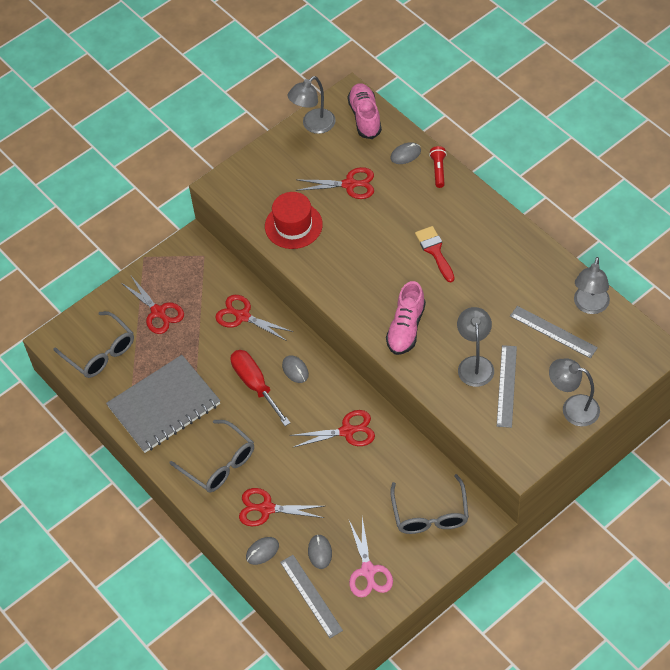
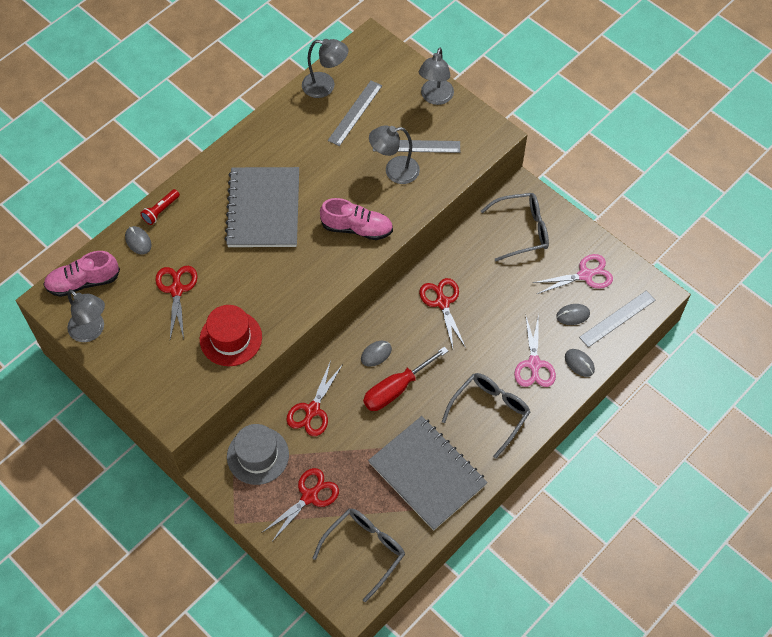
camera: 100 degrees left, 5 degrees up
(204, 274) = (258, 455): none -> grey hat
(266, 508) = (534, 364): red scissors -> pink scissors
(435, 251) = (264, 209): red brush -> grey notebook
(438, 170) = (160, 211): red flashlight -> red flashlight turned 45 degrees counterclockwise

